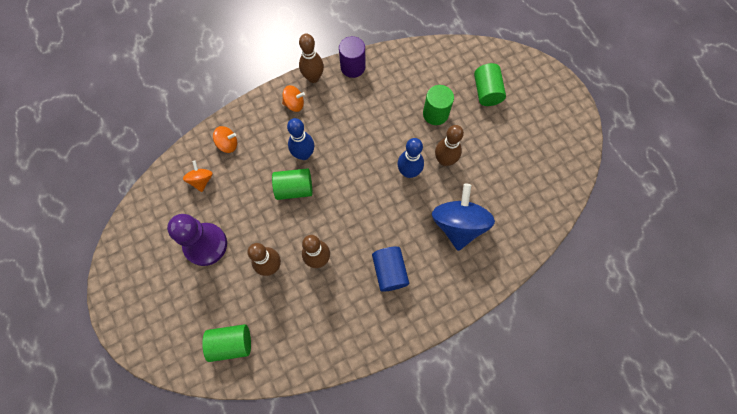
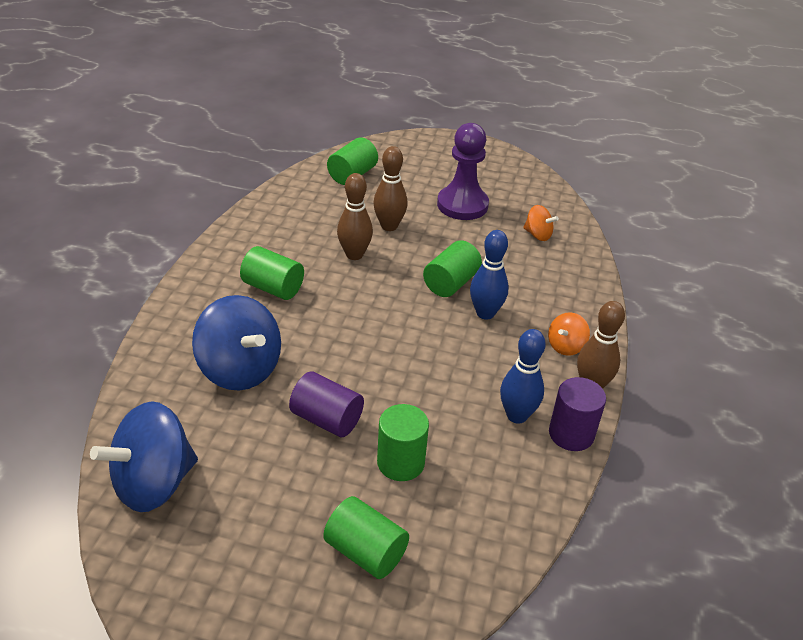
camera: 130 degrees right, 30 degrees down
(228, 144) = (564, 271): orange spinning top -> none
(389, 271) = (273, 288): blue cylinder -> green cylinder
(409, 172) = (355, 377): blue bowling pin -> blue bowling pin (517, 415)
(444, 160) = (326, 419): brown bowling pin -> purple cylinder
(545, 191) = (154, 483): none -> blue spinning top

